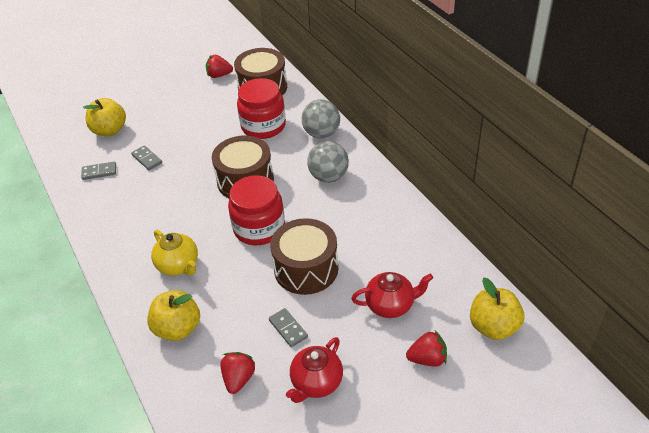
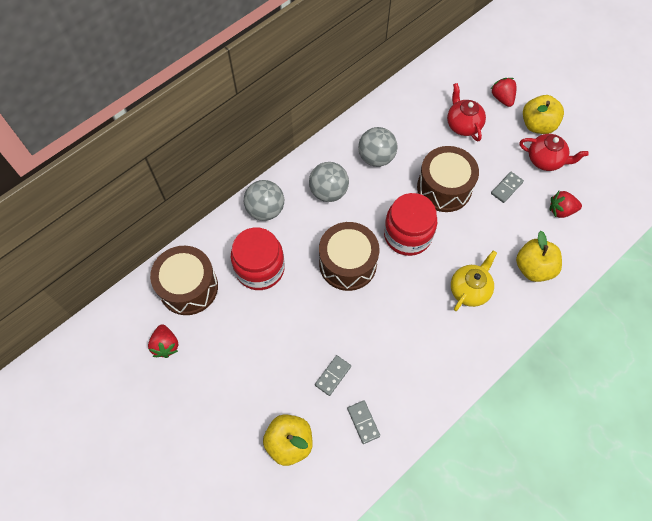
camera: 105 degrees left, 20 degrees up
(361, 218) = (376, 157): none -> grey ball
(493, 327) = (462, 63): yellow apple -> yellow apple (537, 125)

